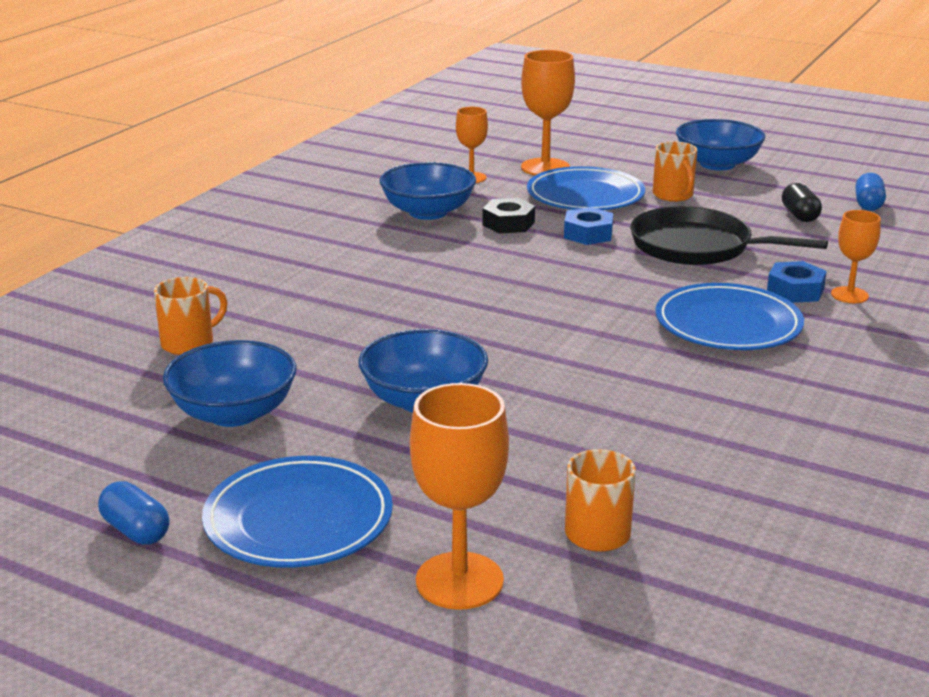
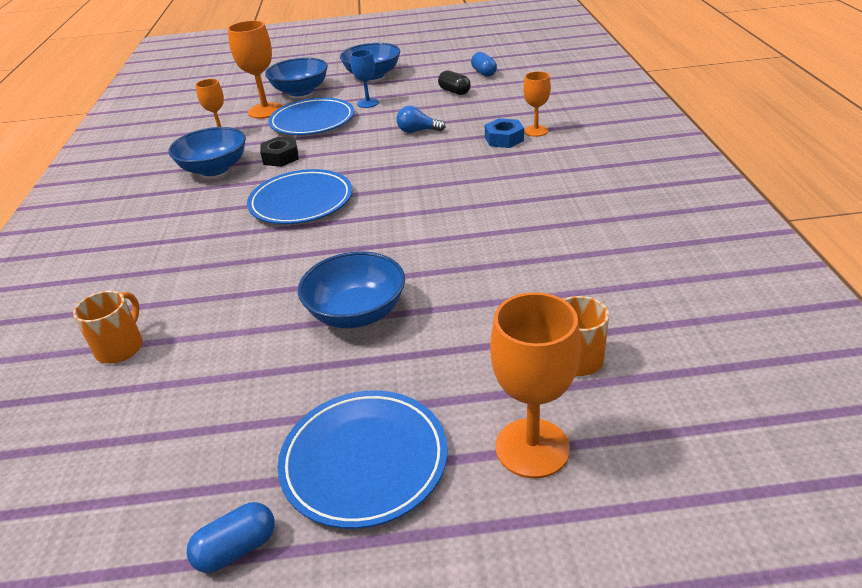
camera: 30 degrees left, 10 degrees up
(136, 530) = (237, 549): blue capsule -> blue capsule turned 45 degrees counterclockwise
(234, 413) = (219, 392): blue bowl -> blue bowl (300, 91)
(588, 234) = (341, 146): blue nut -> none
(673, 195) = (368, 103): orange mug -> blue goblet
(697, 246) = (418, 131): black pan -> blue light bulb
(728, 324) = (491, 175): blue plate -> blue plate (301, 202)

